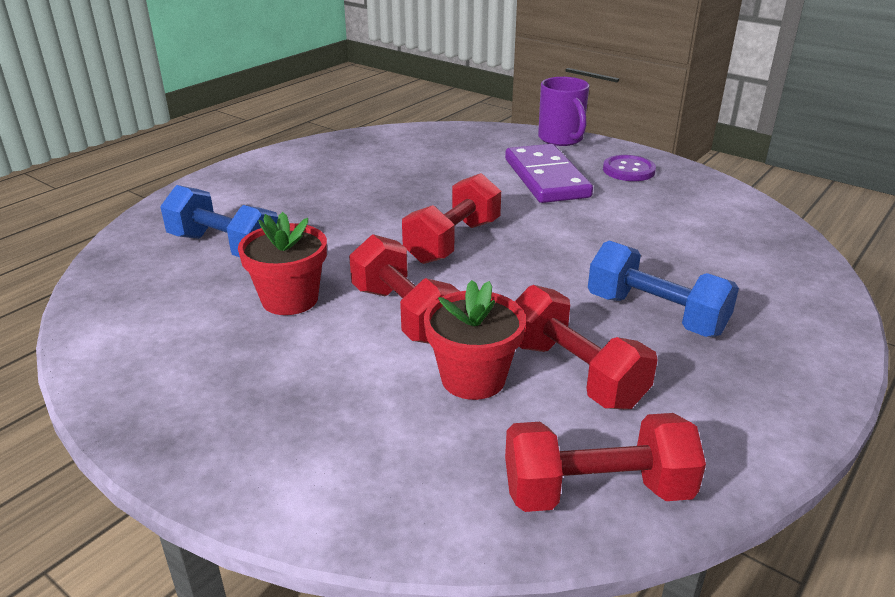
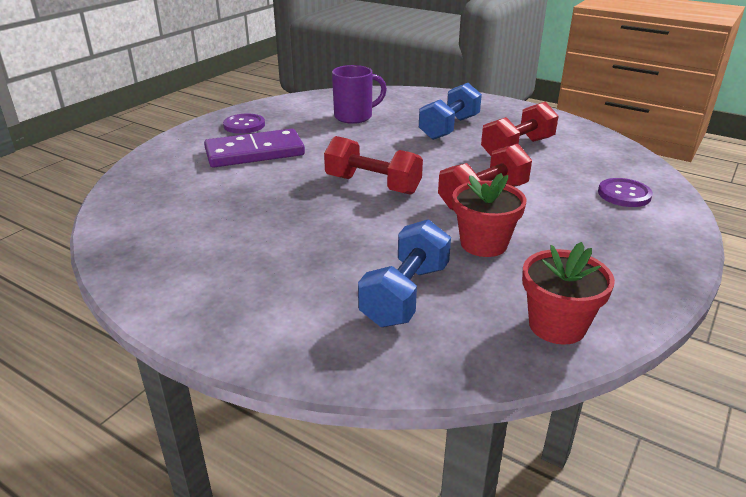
camera: 95 degrees left, 0 degrees up
(380, 458) = (624, 194): none -> purple button
(473, 378) = (539, 173): red flower pot -> red flower pot (557, 325)
(561, 139) = (169, 146): purple mug -> purple mug (355, 117)
(596, 491) = (602, 146): red dumbbell -> none

